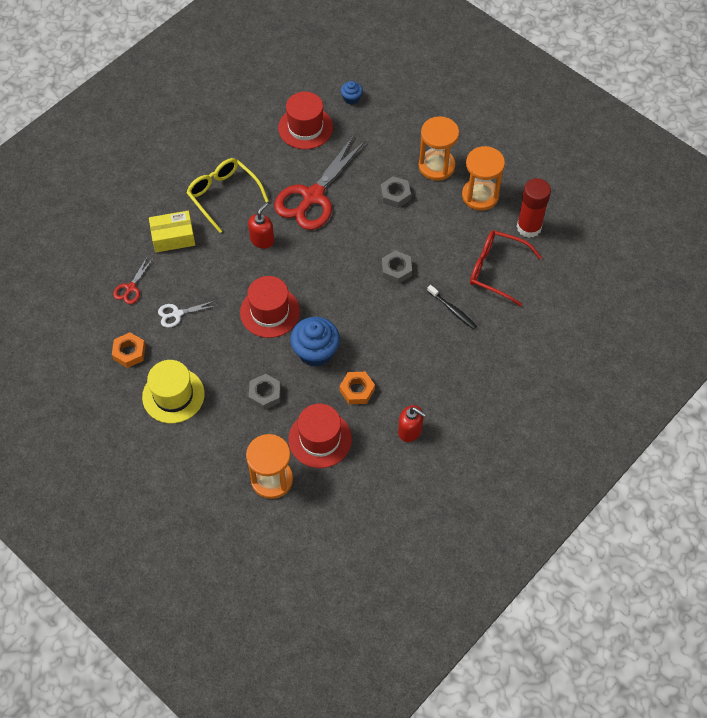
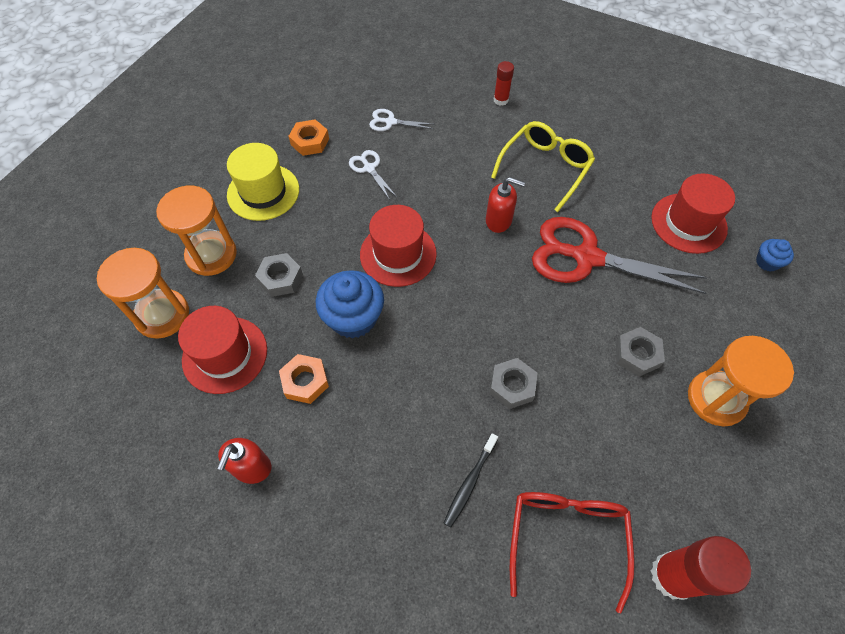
camera: 75 degrees right, 0 degrees up
(131, 288) = (390, 122): red scissors -> white scissors
(138, 203) = (501, 100): none -> red glue stick
(173, 237) = (469, 139): yellow box -> none
(480, 196) = (695, 478): orange hourglass -> orange hourglass (211, 255)

